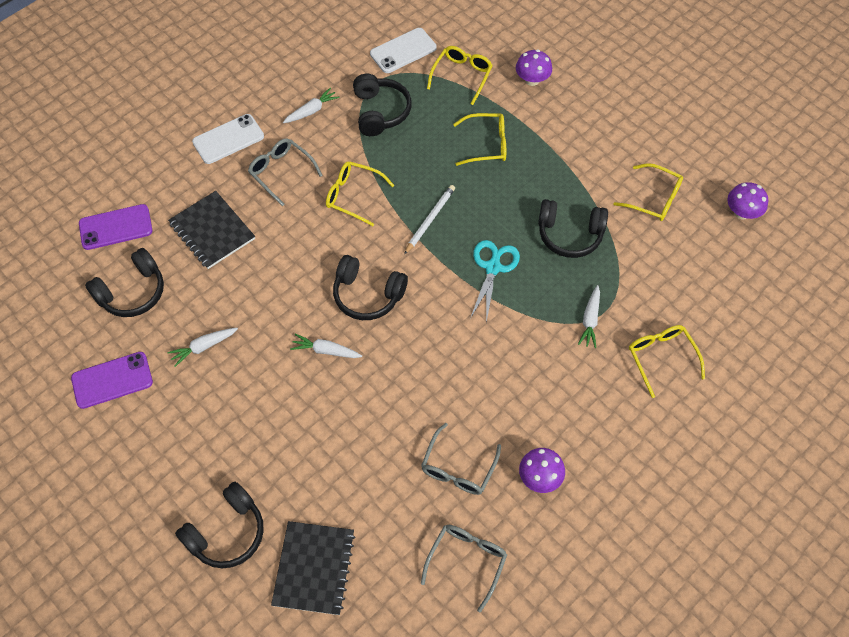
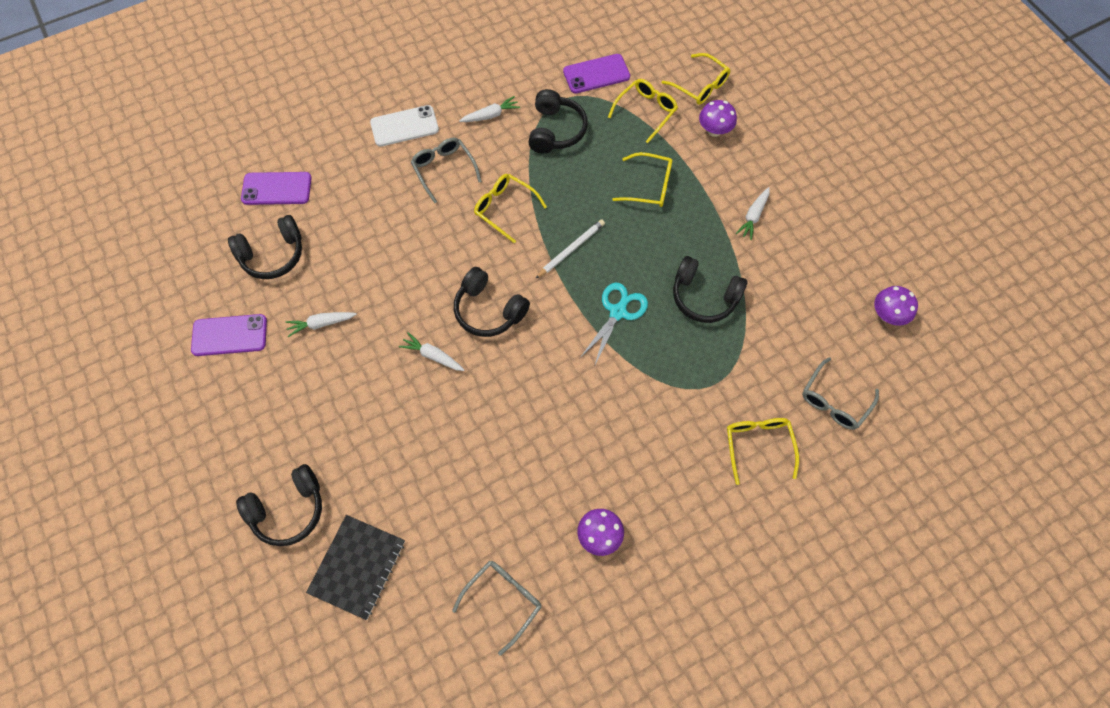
camera: 15 degrees right, 5 degrees up
(212, 231) = (363, 213): black notebook -> none
(403, 51) = (596, 74): white phone -> purple phone
(458, 468) = (523, 505): grey glasses -> grey glasses (834, 401)
(590, 320) = (698, 388): white carrot -> white carrot (753, 216)
(654, 199) = (801, 280): yellow glasses -> yellow glasses (700, 86)

